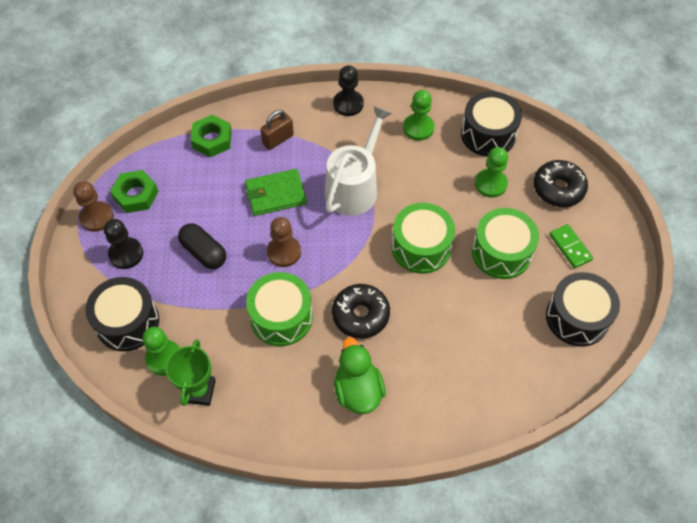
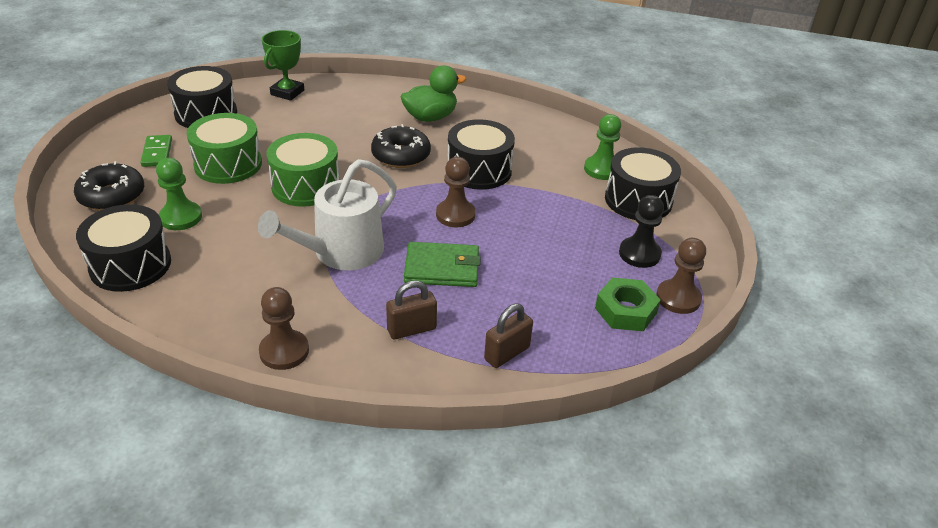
camera: 165 degrees left, 20 degrees down
(199, 391) = (571, 145): green trophy -> green trophy (287, 92)
(204, 252) = (546, 235): black capsule -> none
(212, 140) = (507, 353): green nut -> brown padlock
(281, 317) = (479, 170): green drum -> black drum
(348, 104) = (284, 351): black pawn -> brown pawn
(358, 390) = (430, 117): green duck -> green duck turned 120 degrees counterclockwise
(418, 128) = (211, 295): green pawn -> none

